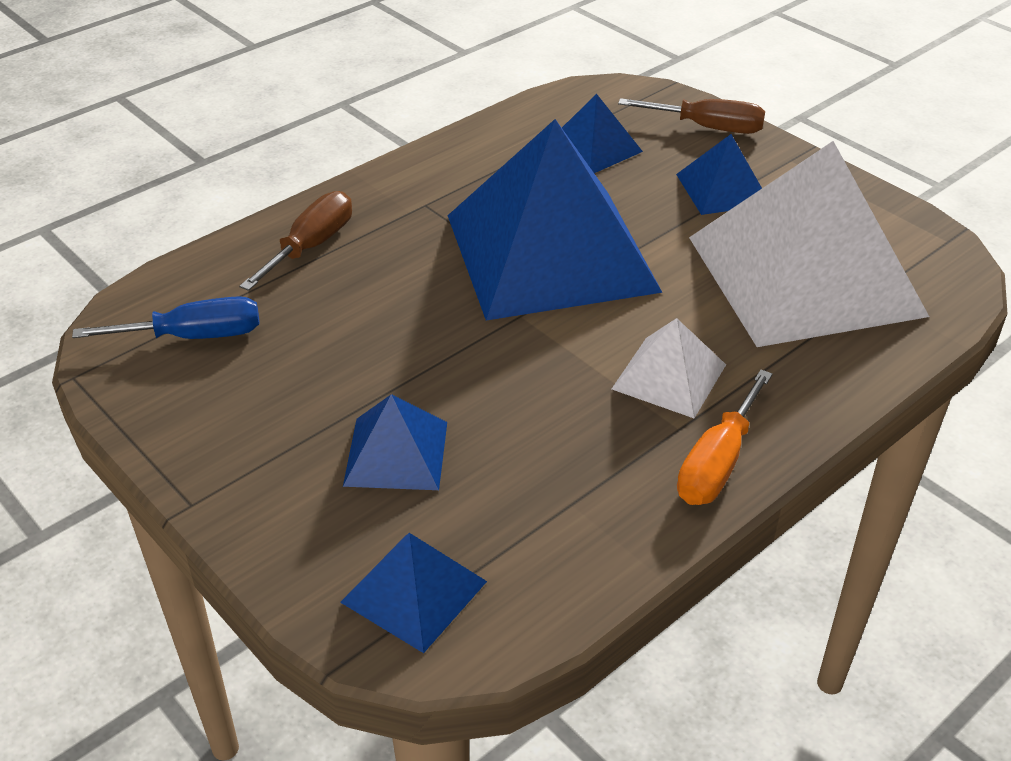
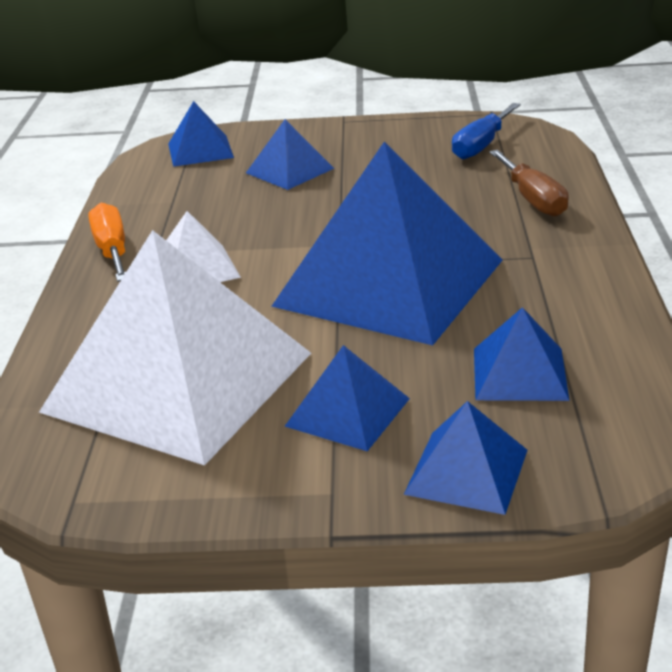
camera: 135 degrees right, 10 degrees down
(708, 128) = (466, 471): brown screwdriver -> blue pyramid

